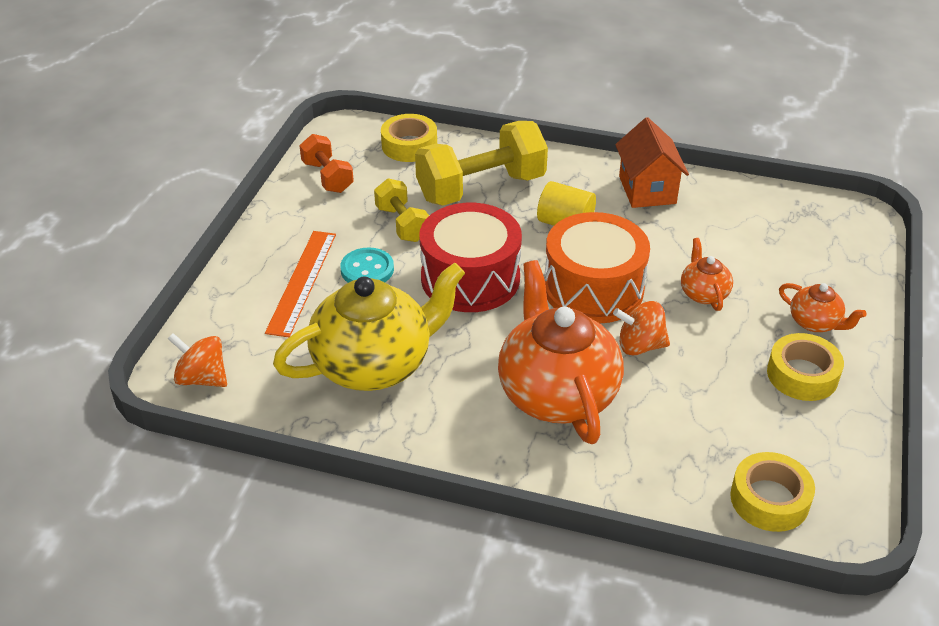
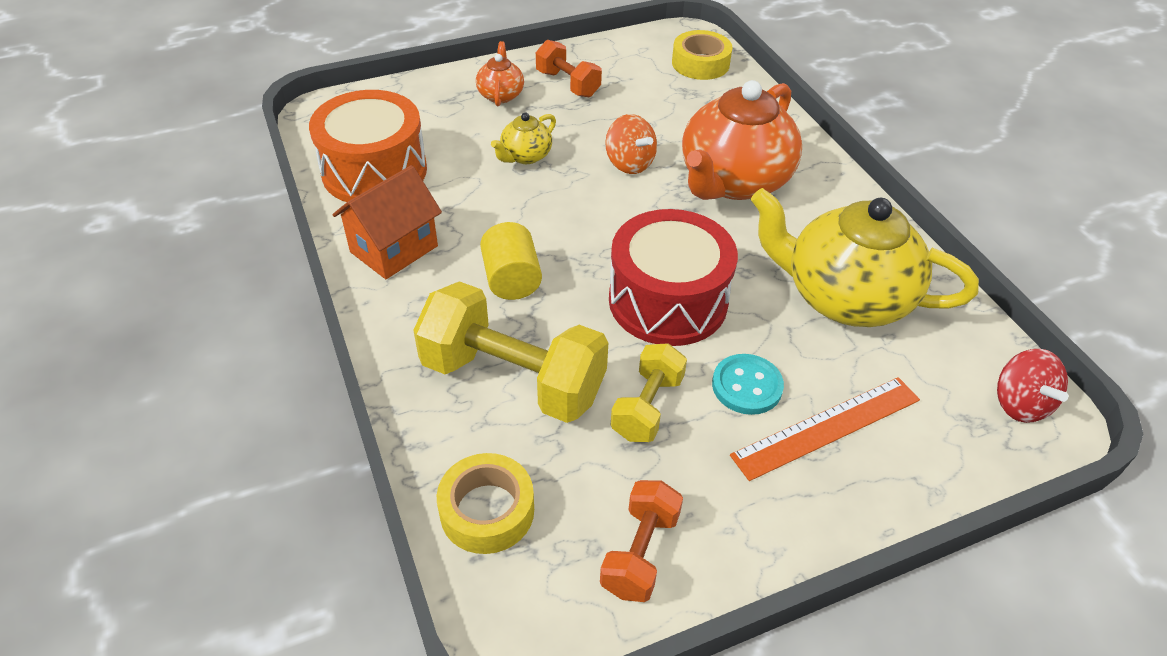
camera: 130 degrees left, 5 degrees up
(202, 378) = (1019, 404): orange spinning top -> red spinning top
(593, 289) = (590, 217): orange drum -> orange drum (374, 171)
(703, 293) = (525, 156): orange teapot -> yellow teapot
(802, 375) = (568, 84): yellow tape -> orange dumbbell

